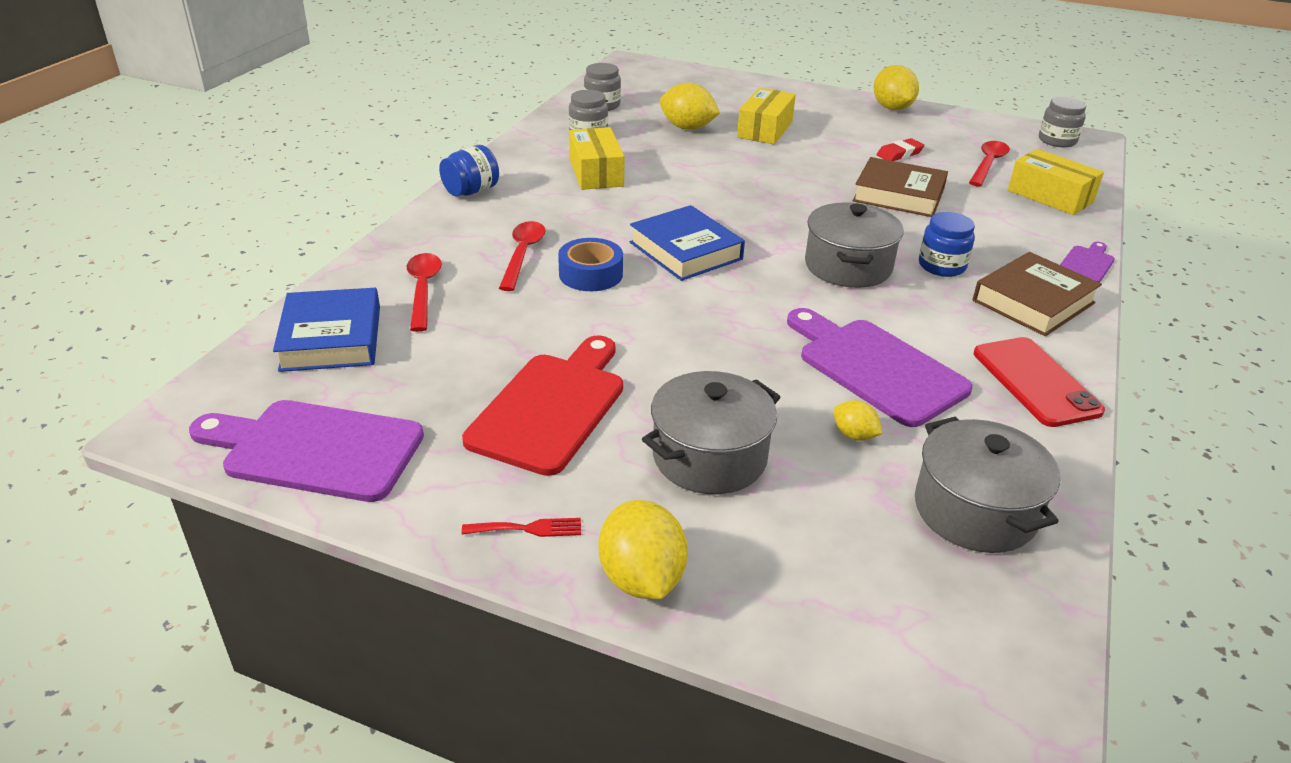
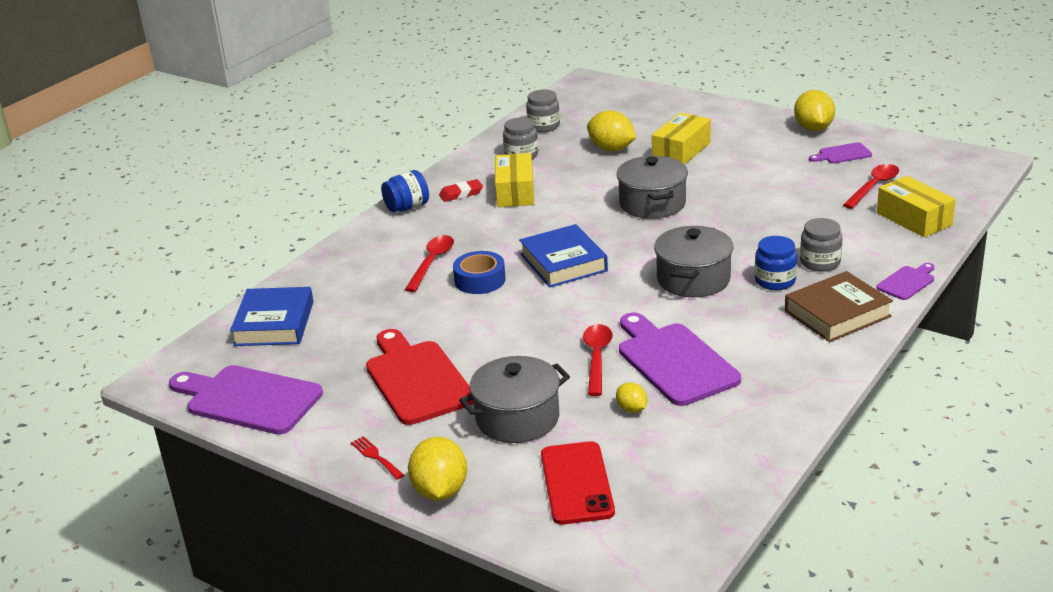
camera: 15 degrees right, 5 degrees down
(423, 290) = (348, 289): red spoon -> red spoon (597, 358)
(528, 528) = (376, 457): red fork -> red fork turned 135 degrees counterclockwise
(552, 407) = (417, 379): red cutting board -> red cutting board turned 60 degrees counterclockwise
(898, 195) = (772, 216): brown book -> none
(899, 154) = (795, 176): red eraser -> red eraser (461, 194)
(936, 132) = (842, 154): none -> purple cutting board
(975, 510) = (695, 464): grey pot -> grey pot (652, 204)
(1036, 382) = (798, 377): red phone -> red phone (577, 483)
(1057, 141) = (957, 163): grey jar -> grey jar (820, 262)

